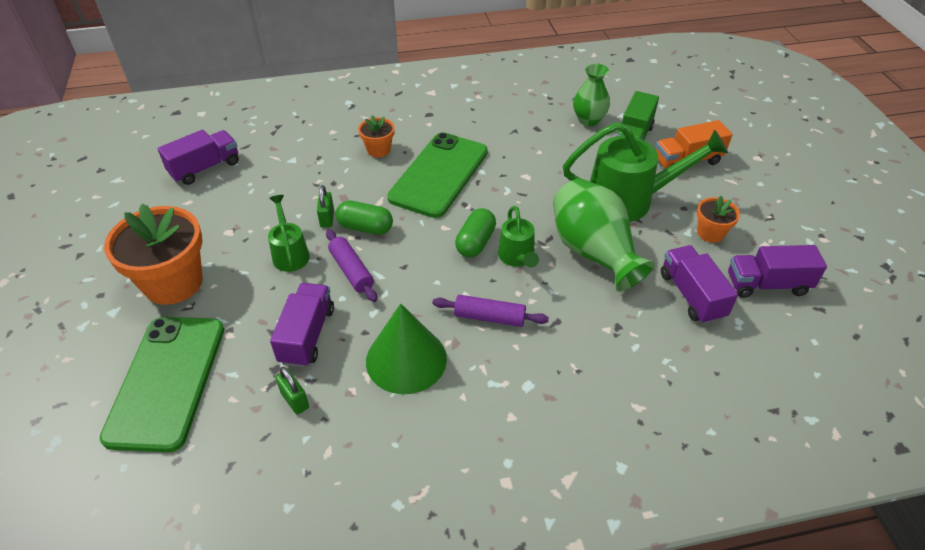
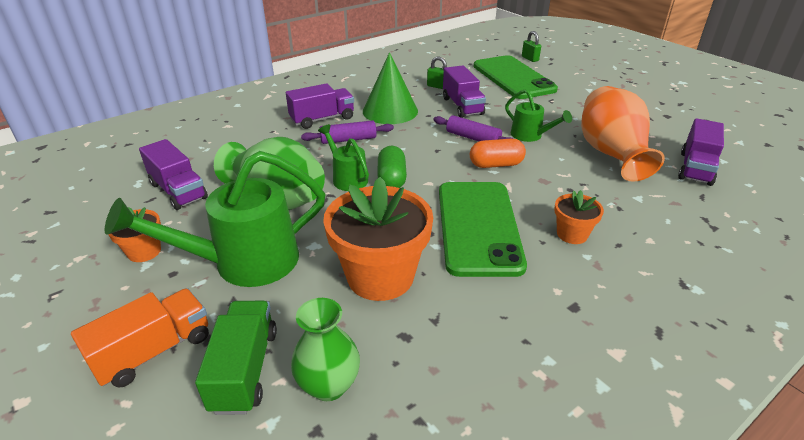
camera: 155 degrees right, 10 degrees down
(173, 283) = (579, 106): orange flower pot -> orange flower pot (380, 276)
(247, 204) = (611, 154): none -> orange vase
(327, 218) = (535, 162): green padlock -> green padlock (530, 59)
(365, 227) = (496, 164): green capsule -> orange capsule
(767, 284) = (96, 218): purple truck -> purple truck (322, 119)

